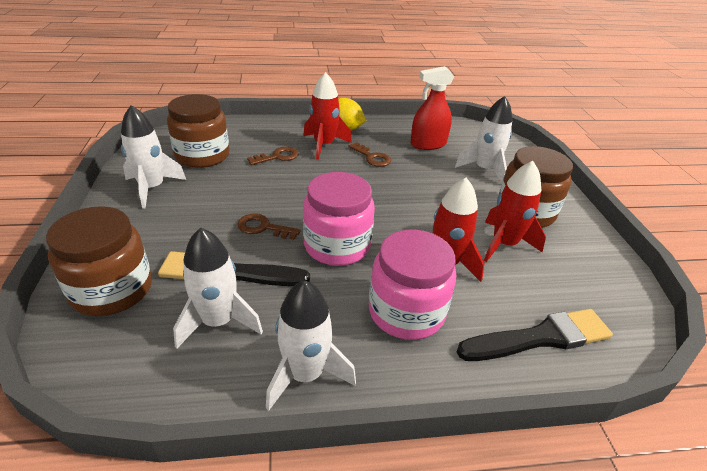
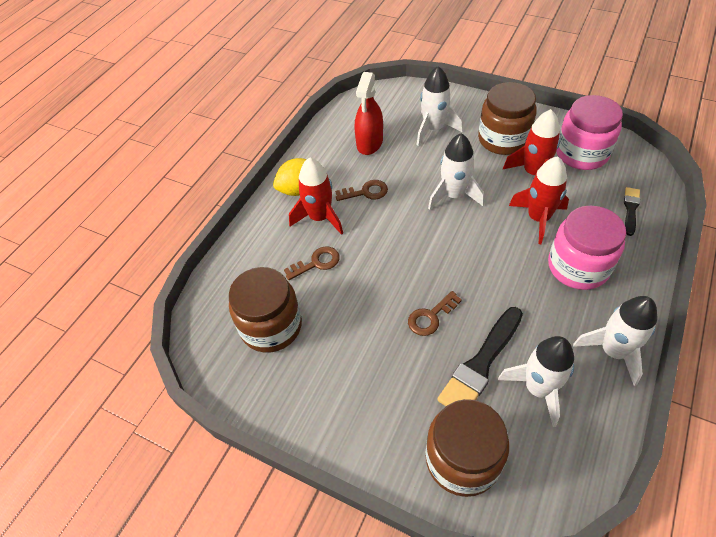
camera: 50 degrees left, 15 degrees up
(152, 188) = (309, 389): white rocket -> white rocket (453, 195)
(277, 157) = (316, 263): brown key -> brown key turned 60 degrees clockwise
(337, 245) = (483, 275): pink jar -> pink jar (581, 153)
(540, 338) = (630, 209): black brush -> black brush, size x0.55

